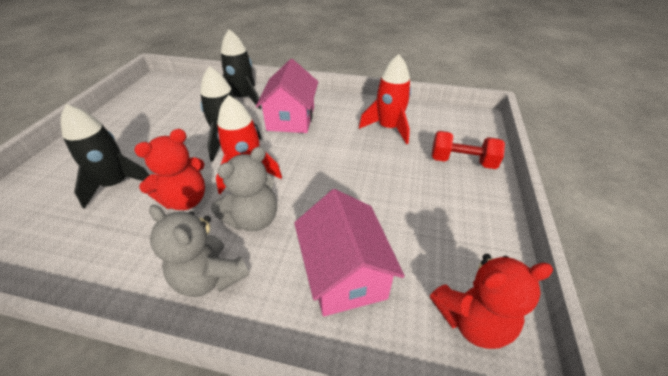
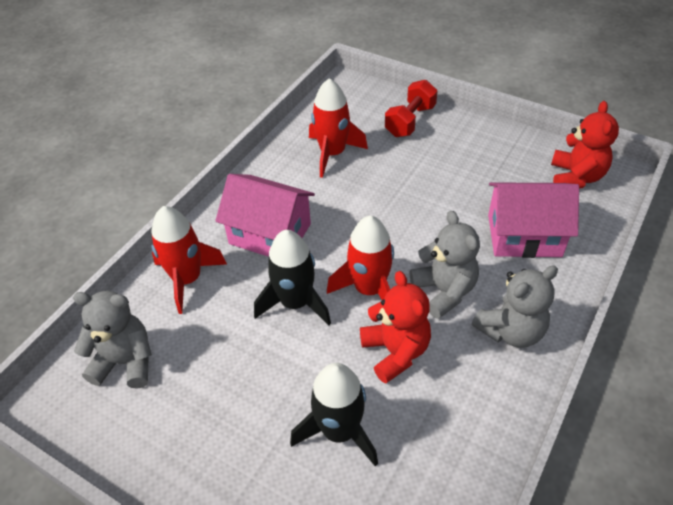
camera: 70 degrees left, 5 degrees up
(180, 94) = (125, 362): none -> grey teddy bear
(243, 98) = (187, 279): black rocket -> red rocket

